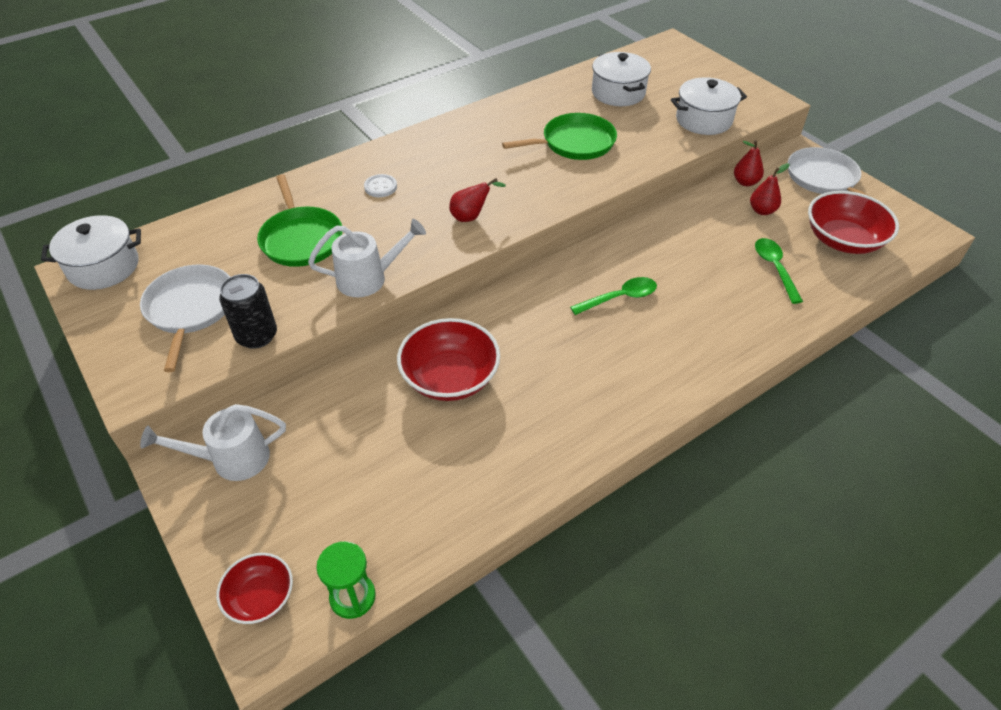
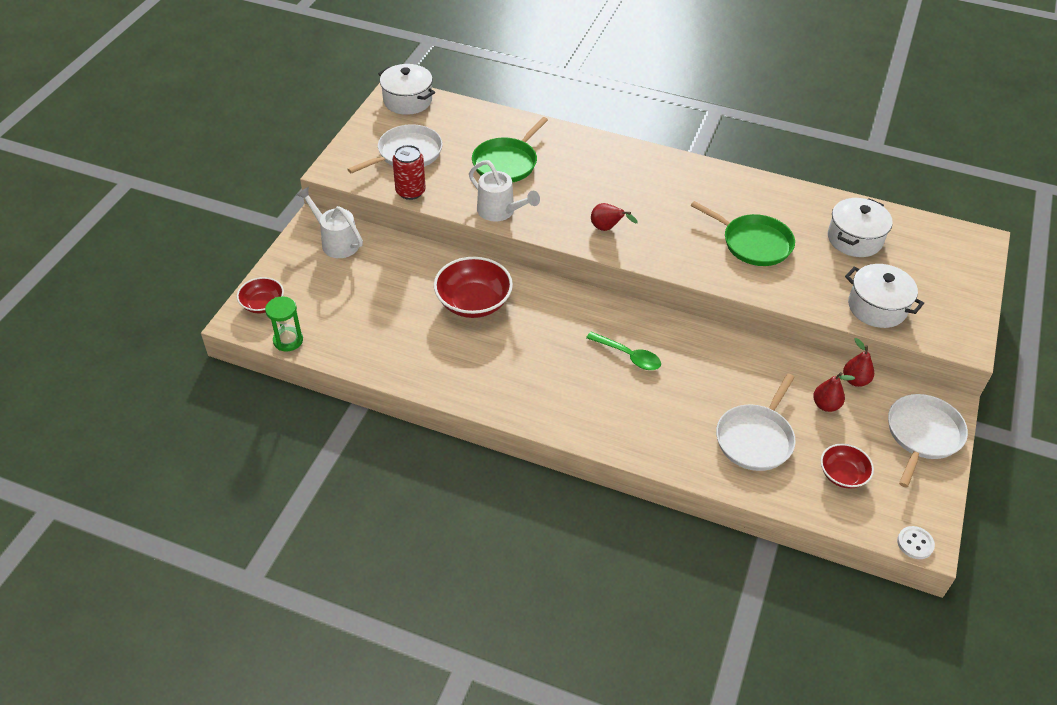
camera: 55 degrees right, 0 degrees up
(257, 336) = (410, 191): black can -> red can
(380, 187) = (593, 170): white button -> white button (915, 543)
(774, 268) = (755, 438): green spoon -> white pan
(843, 240) = (842, 474): red bowl -> red bowl, size x0.59

